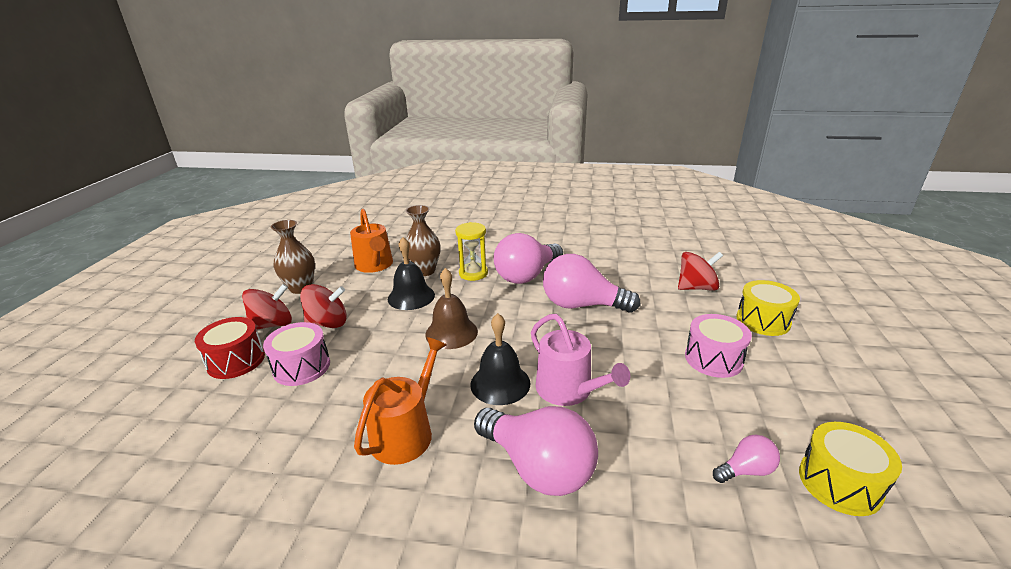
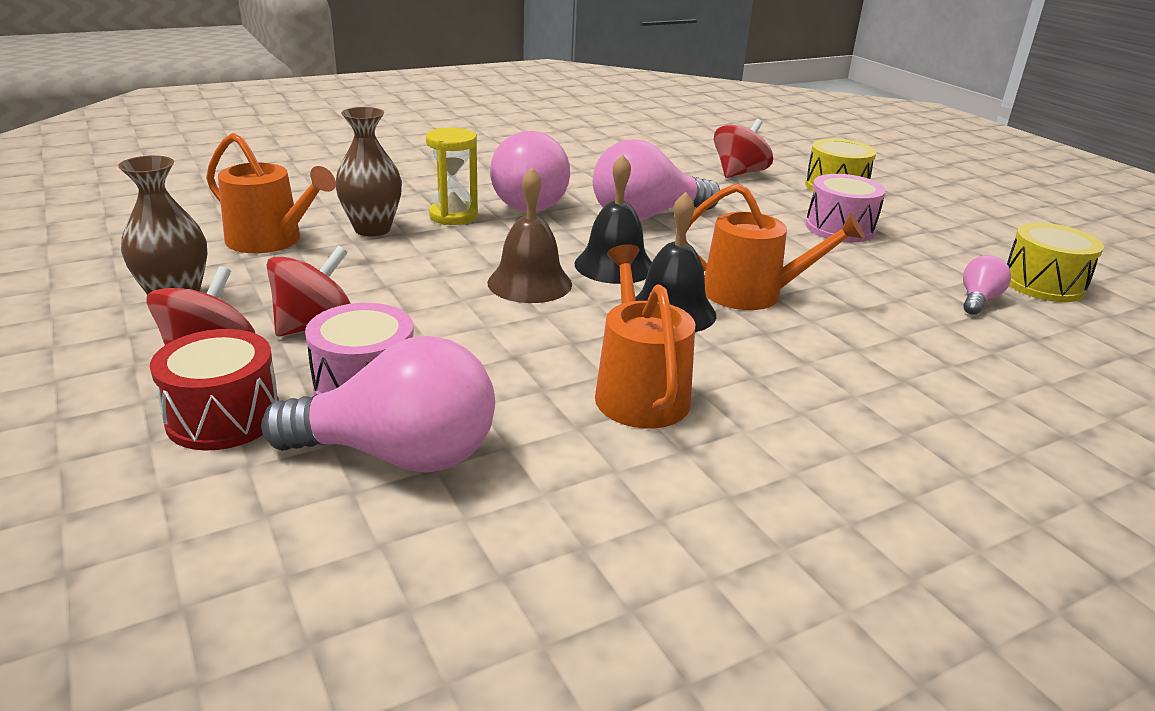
camera: 40 degrees left, 0 degrees up
(411, 297) = (402, 262): black bell -> black bell (614, 265)
(538, 467) = (822, 364): pink light bulb -> pink light bulb (399, 455)
(569, 390) = (752, 293): pink watering can -> orange watering can

